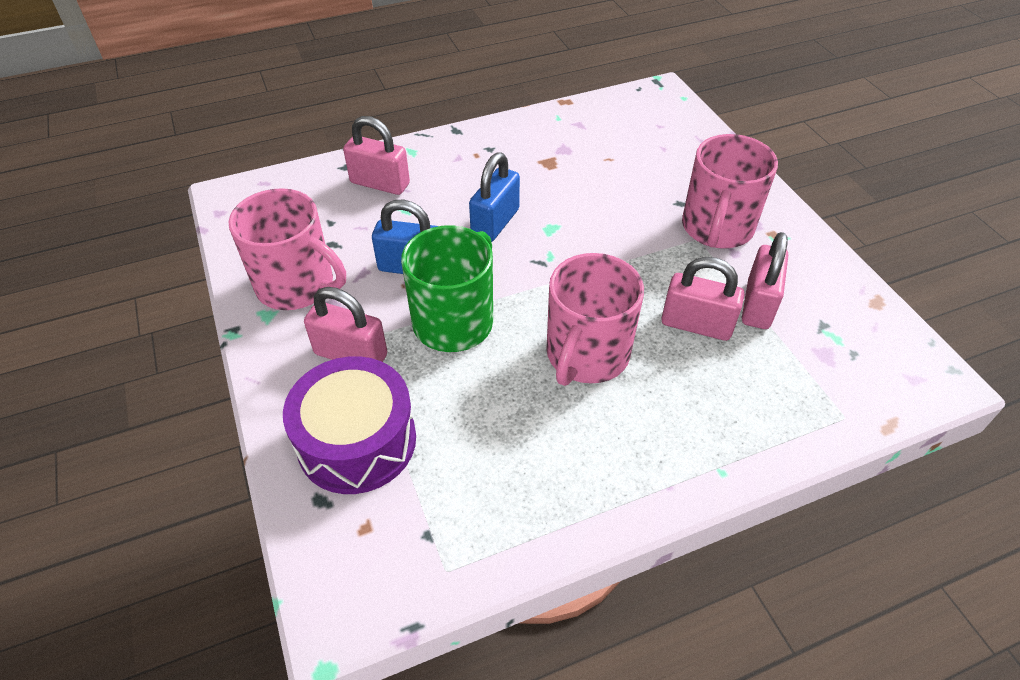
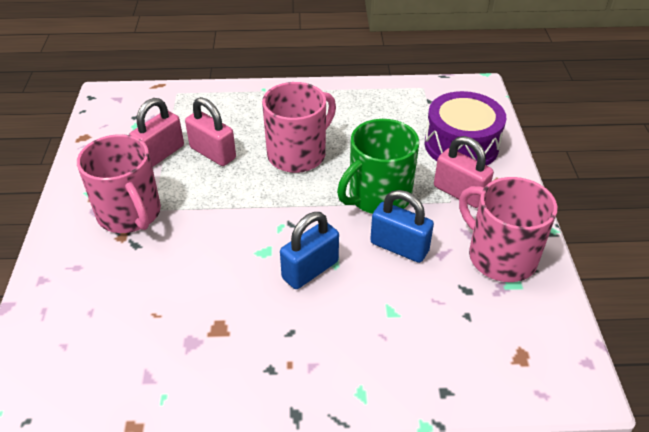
camera: 160 degrees left, 5 degrees down
(380, 183) = (408, 352): pink padlock -> none
(716, 228) = (129, 214): pink mug -> pink mug turned 105 degrees clockwise

